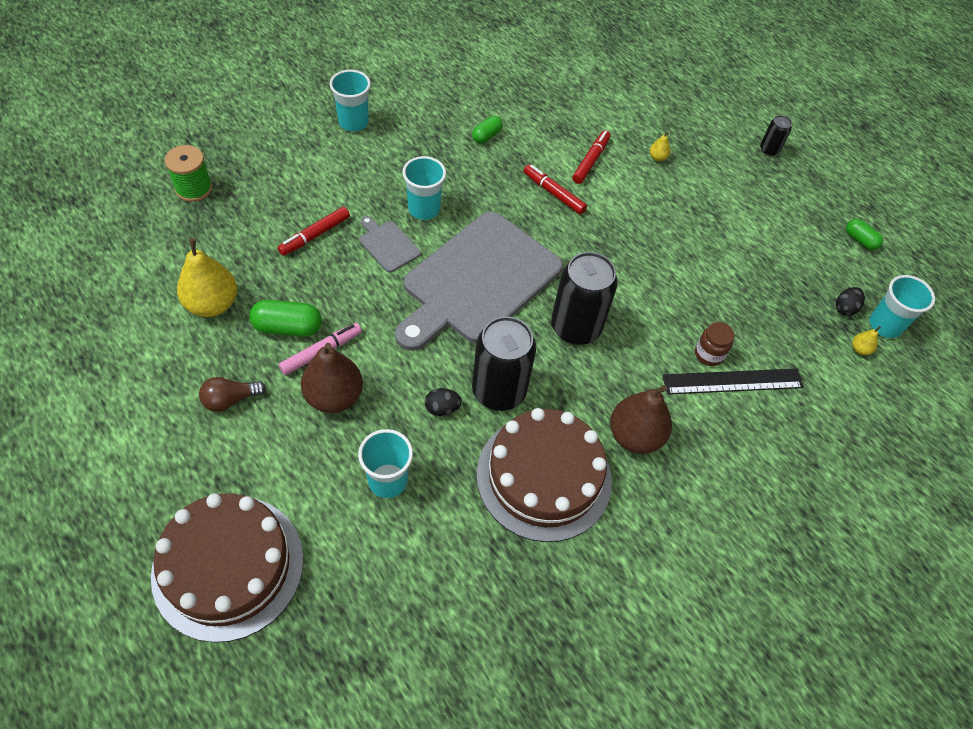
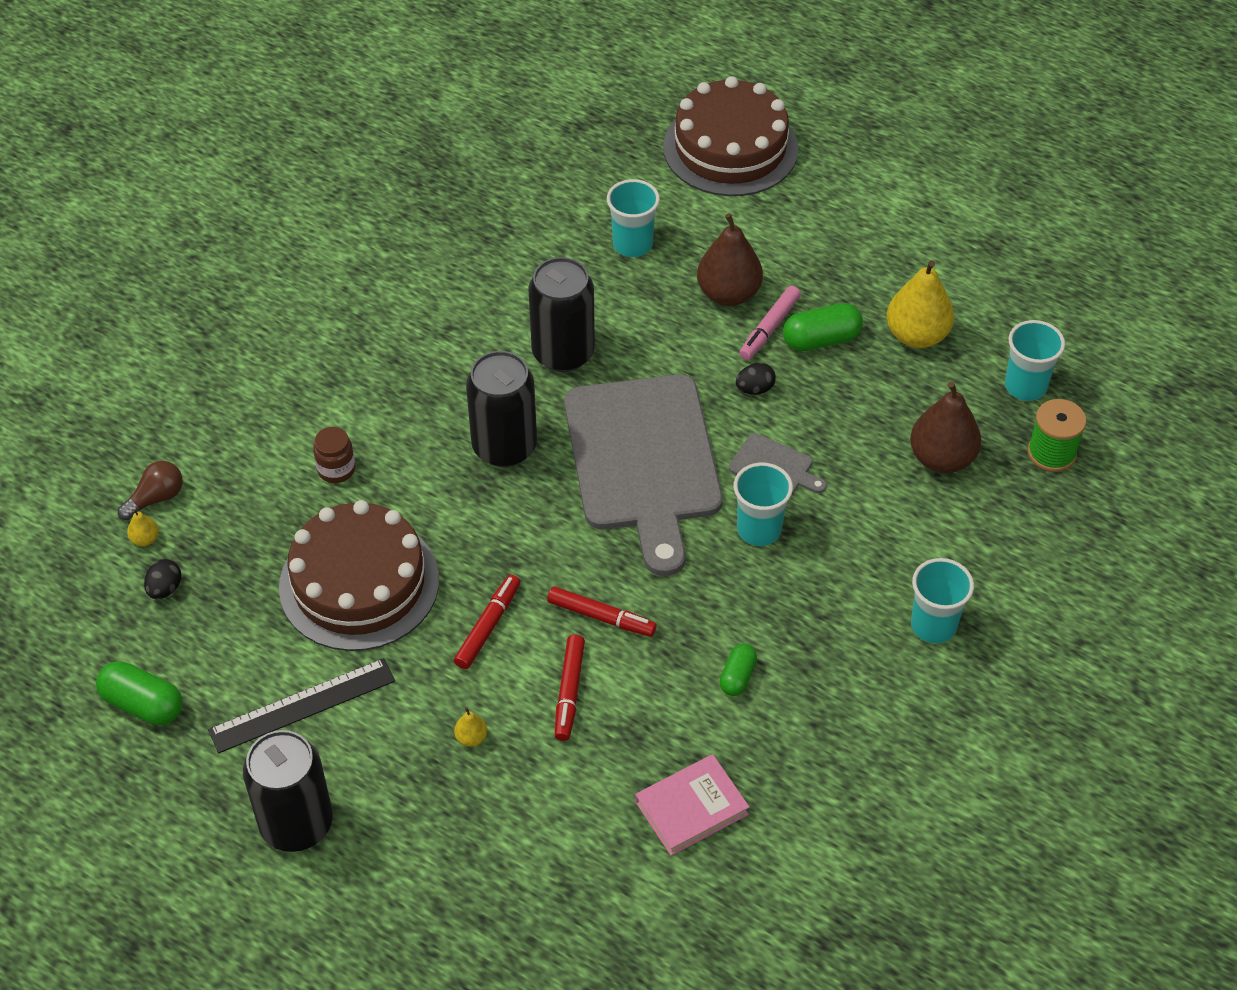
camera: 165 degrees right, 5 degrees down
(230, 400) = (826, 259): brown light bulb -> brown light bulb (156, 498)
(315, 235) = (866, 447): red marker -> red marker (488, 626)
(442, 408) = (614, 318): black egg -> black egg (755, 389)
(477, 281) = (643, 461): grey cutting board -> grey cutting board turned 150 degrees clockwise
(544, 476) = (484, 293): brown cake -> brown cake (359, 583)
(546, 88) = (691, 808): none -> pink book
(635, 436) = (401, 357): brown pear -> brown pear (941, 458)
(732, 381) = (302, 448): black ruler -> black ruler (302, 705)
(769, 150) = (296, 824): black can -> black can, size x2.10
(860, 240) = (143, 704): green capsule -> green capsule, size x1.59
(884, 325) = (110, 583): turquoise cup -> turquoise cup (1025, 386)

